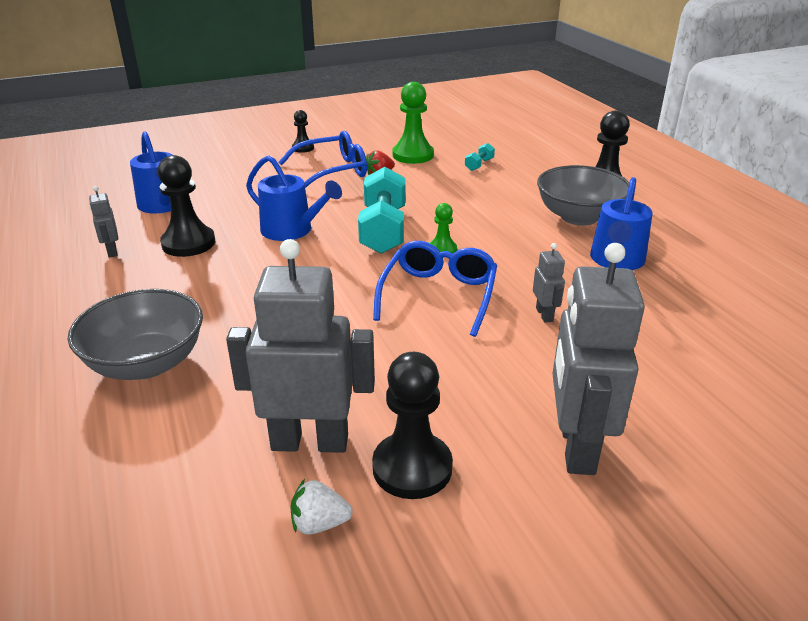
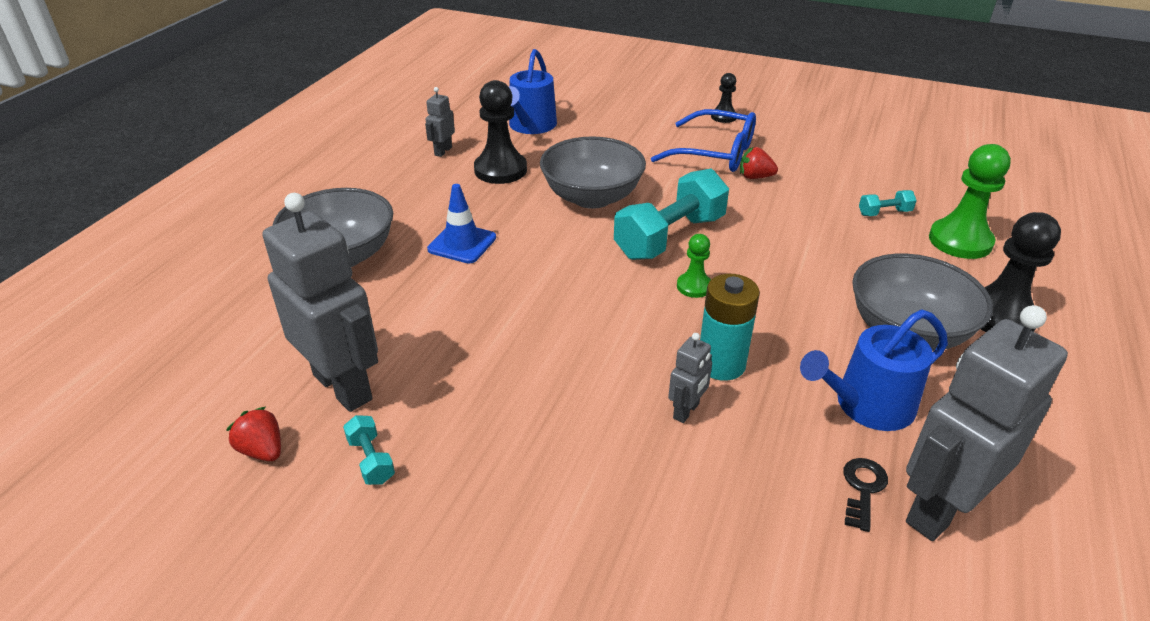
camera: 45 degrees right, 5 degrees up
(241, 303) = (462, 243): none -> blue traffic cone
(291, 230) = (592, 197): blue watering can -> grey bowl
(319, 523) = (262, 450): white strawberry -> red strawberry
(412, 468) = (371, 460): black pawn -> turquoise dumbbell
(413, 155) = (824, 170): green pawn -> green pawn (960, 241)
(438, 295) = (619, 329): blue glasses -> none
(522, 281) = (721, 364): none -> turquoise battery
(576, 447) = (509, 548): grey robot -> grey robot (940, 509)
(673, 298) = (863, 489): none -> black key

